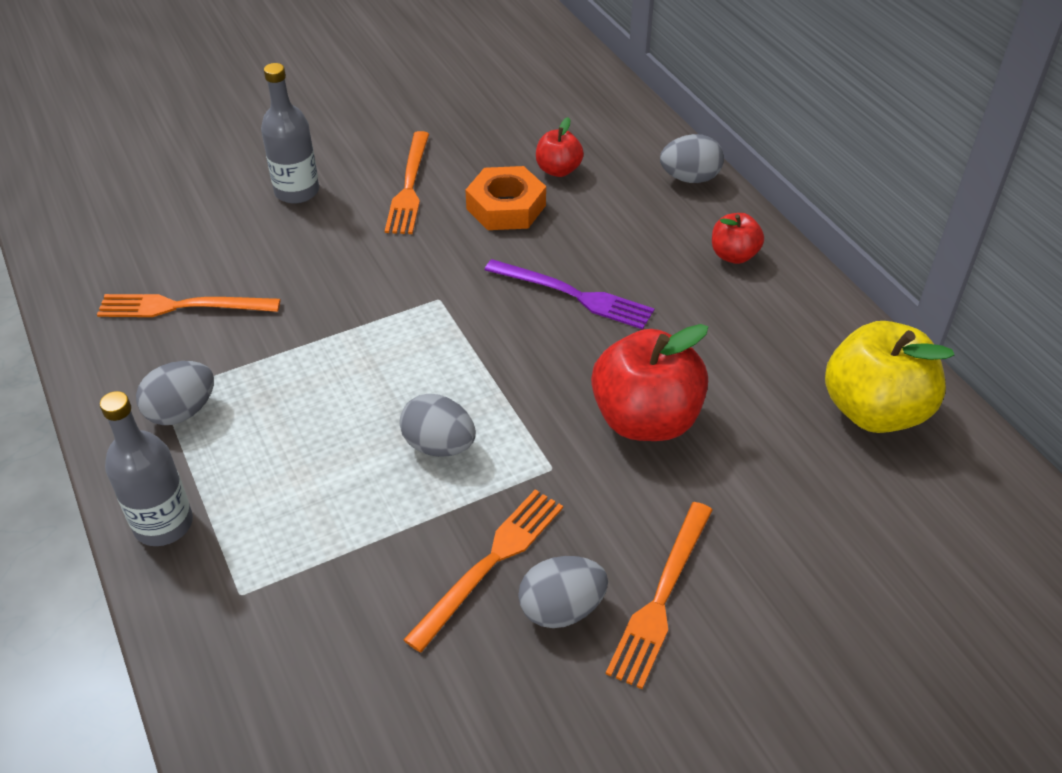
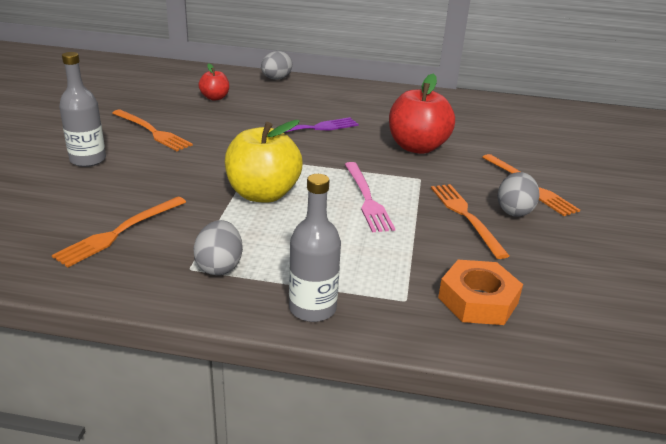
camera: 55 degrees left, 15 degrees down
(439, 445) = (367, 198): grey egg -> pink fork
(506, 207) = (218, 118): orange nut -> orange nut (478, 300)
(734, 255) = (341, 92): red apple -> none
(874, 410) = (471, 108): yellow apple -> yellow apple (263, 194)

